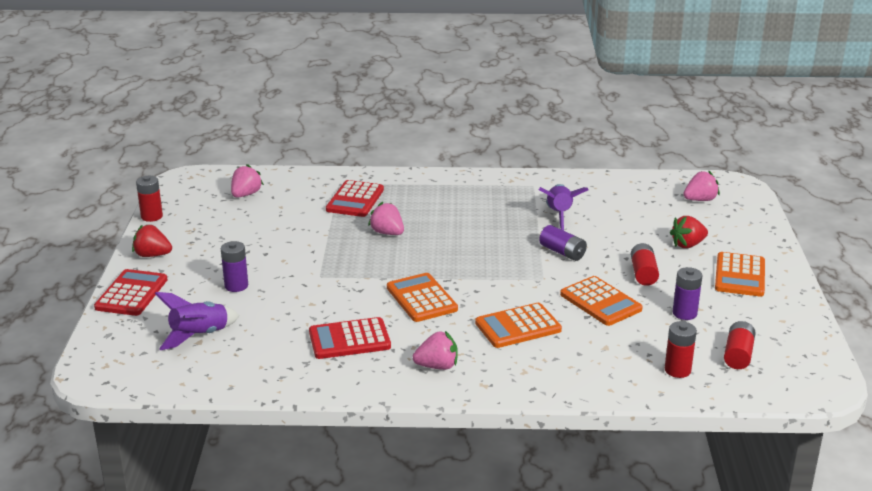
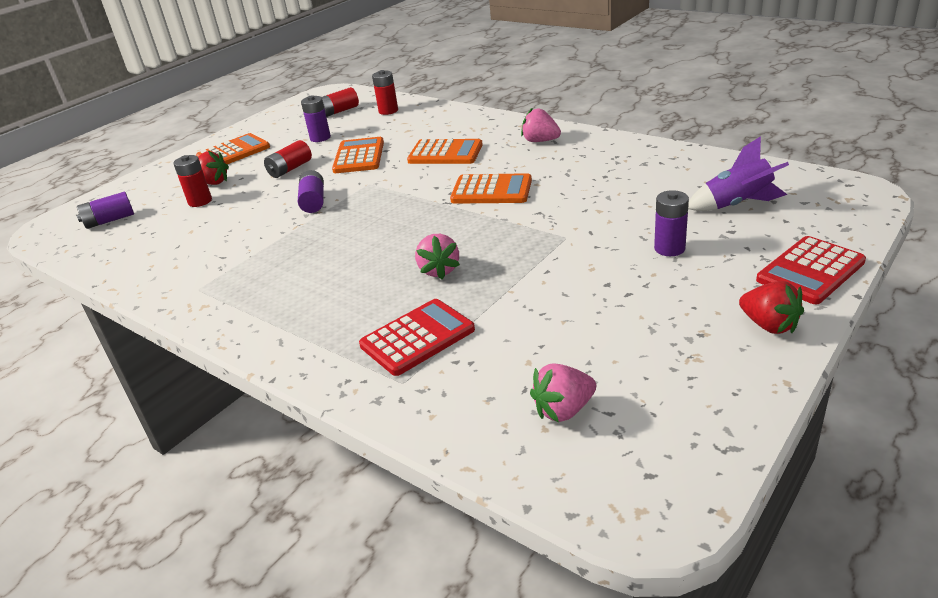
camera: 140 degrees left, 5 degrees up
(152, 216) = (753, 412): red battery -> red battery (200, 201)
(349, 339) = (591, 172): red calculator -> none
(421, 298) = (491, 190): orange calculator -> orange calculator turned 90 degrees counterclockwise
(559, 215) = (246, 241): purple rocket -> none
(700, 200) = (109, 220): pink strawberry -> purple battery

